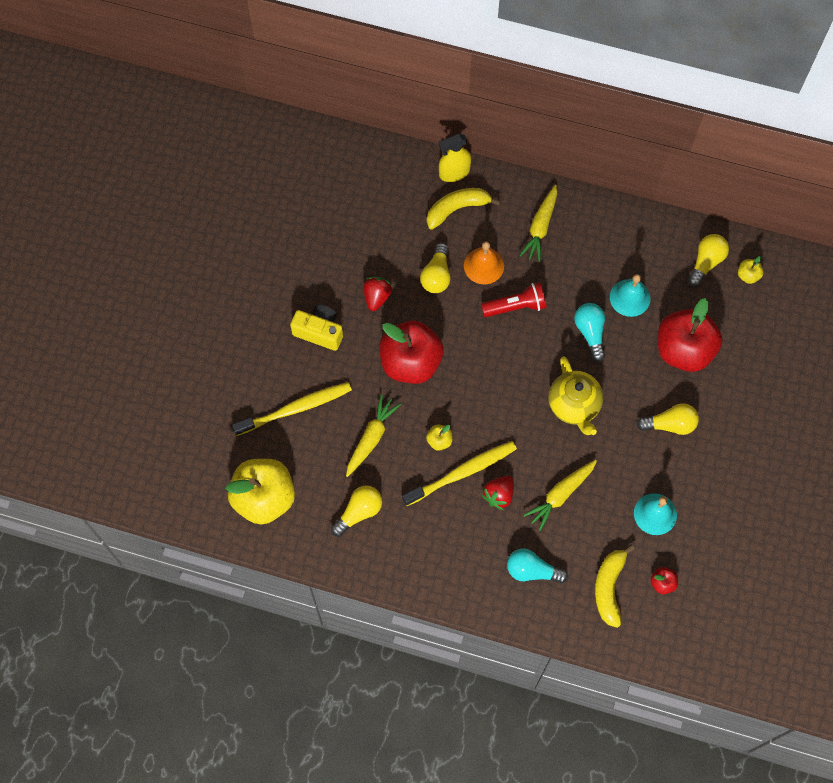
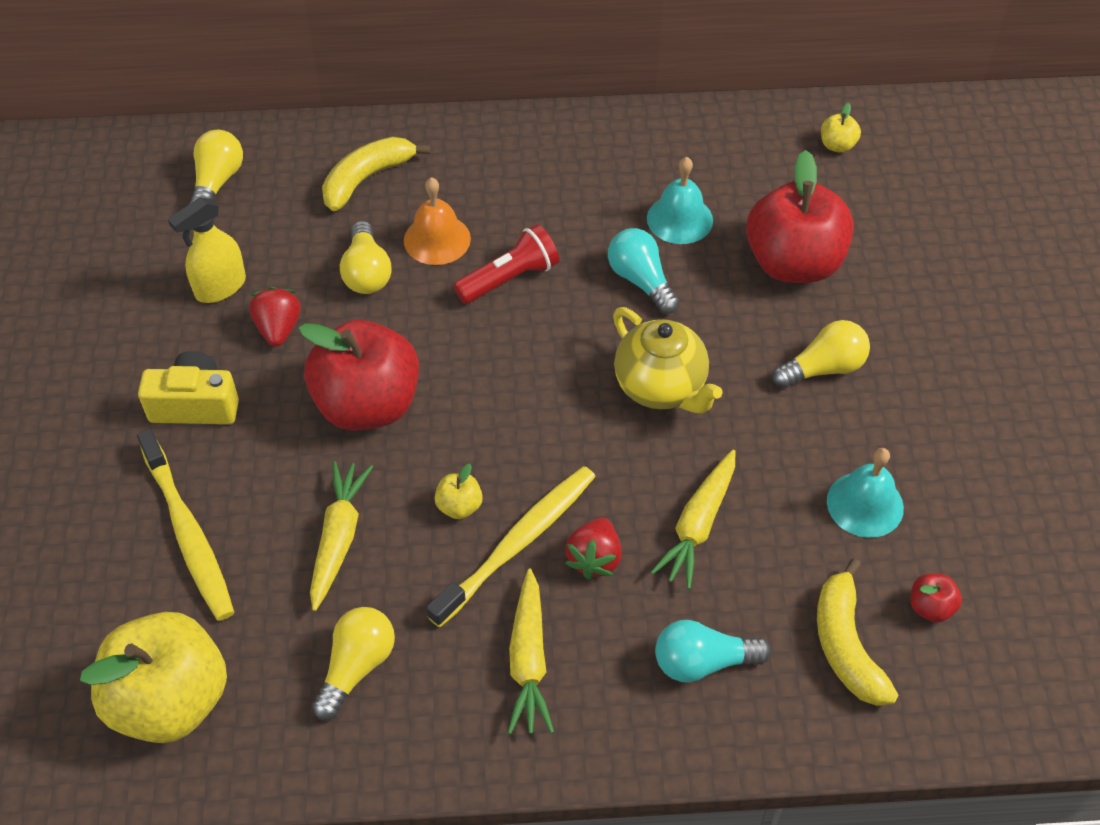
camera: 20 degrees left, 15 degrees down
(296, 409) = (188, 533): yellow toothbrush -> yellow toothbrush turned 105 degrees clockwise
(454, 172) = (345, 135): yellow spray bottle -> yellow spray bottle (220, 287)
(540, 227) = (505, 168): yellow carrot -> yellow carrot (528, 660)
(706, 262) = (769, 146): yellow light bulb -> yellow light bulb (217, 182)

